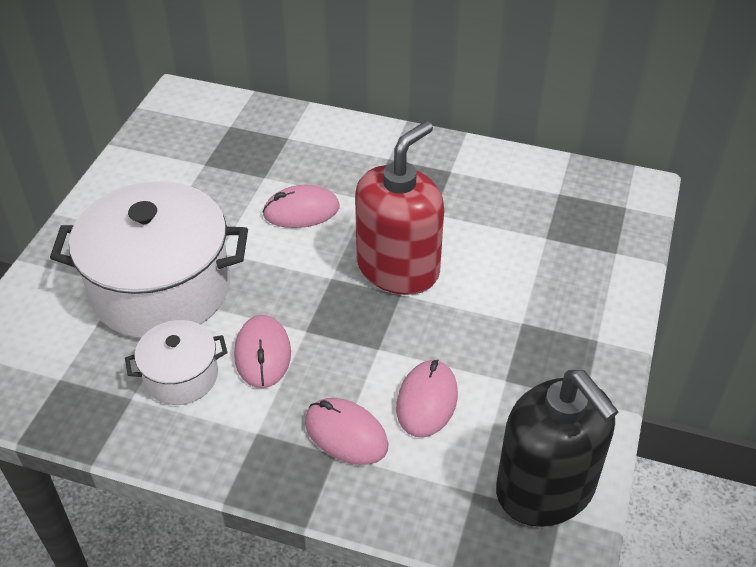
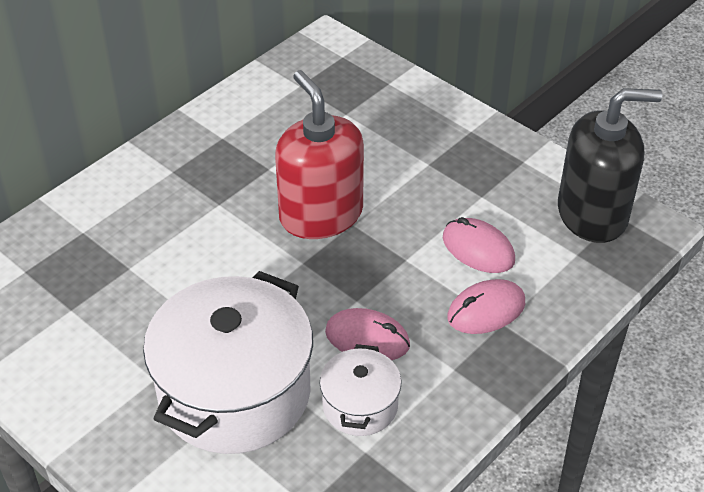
camera: 65 degrees left, 0 degrees up
(301, 211) = (200, 255): pink mouse -> none

